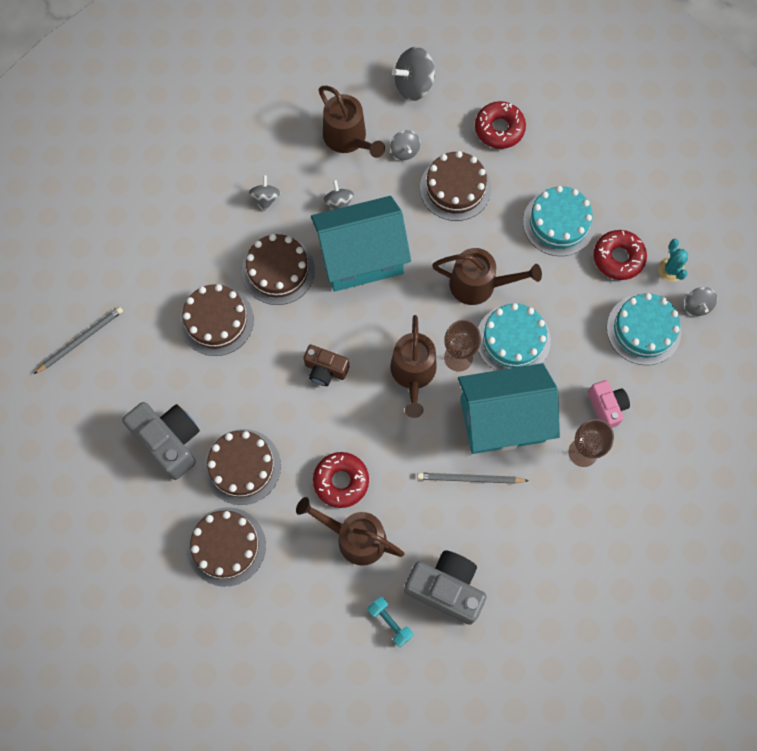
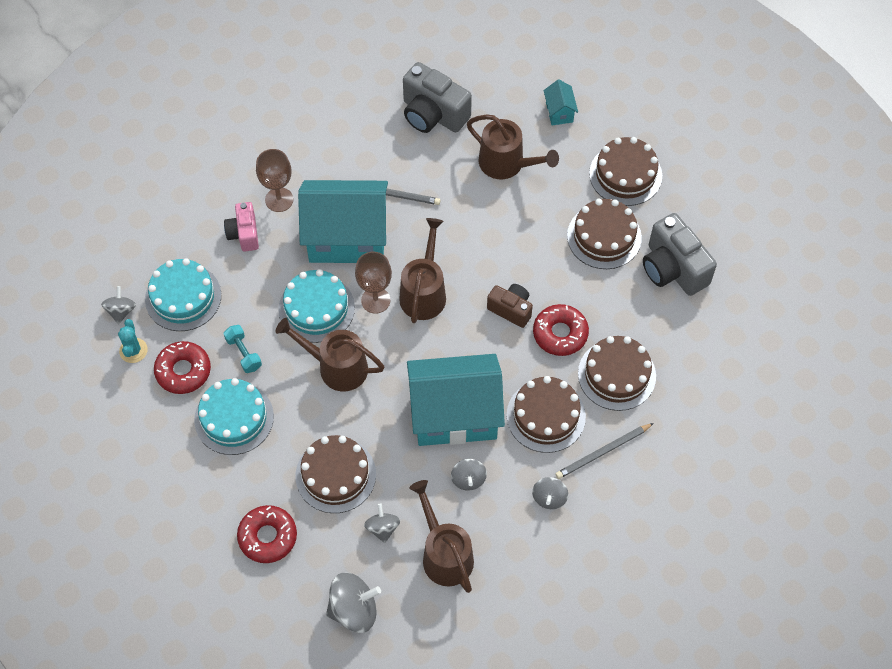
camera: 170 degrees left, 10 degrees down
(81, 340) = (760, 377): grey pencil -> grey pencil (602, 452)
(307, 616) = (559, 112): none -> turquoise house
(341, 481) = (512, 210): red donut -> red donut (560, 333)
(390, 622) = (487, 97): turquoise dumbbell -> turquoise dumbbell (243, 353)

